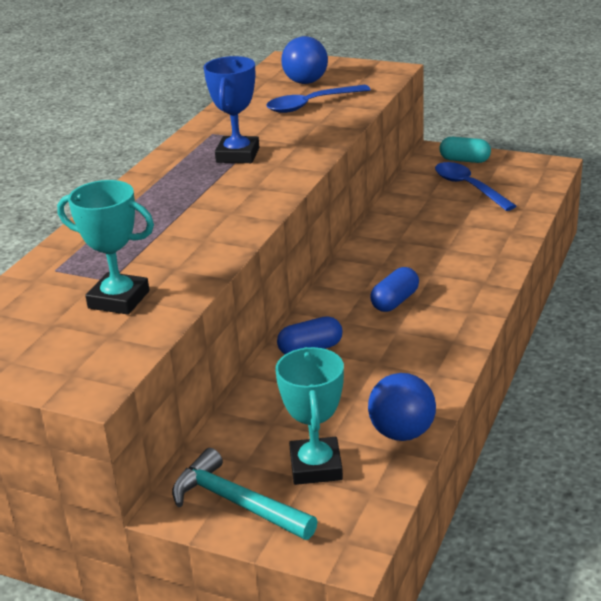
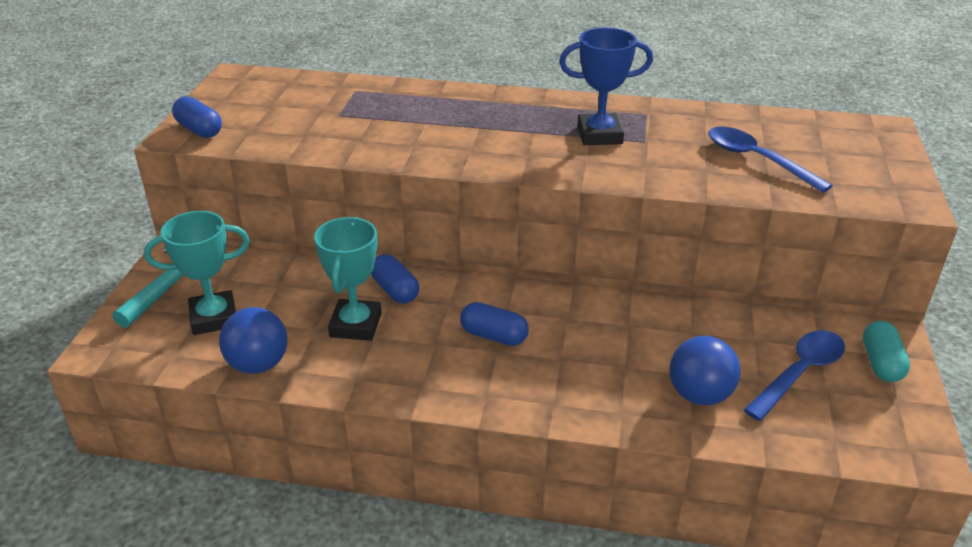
camera: 75 degrees right, 5 degrees up
(85, 373) = (199, 130): none -> blue capsule
(119, 299) = (306, 124): turquoise trophy -> turquoise trophy (355, 325)
(305, 82) = (823, 148): blue ball -> blue ball (699, 395)

